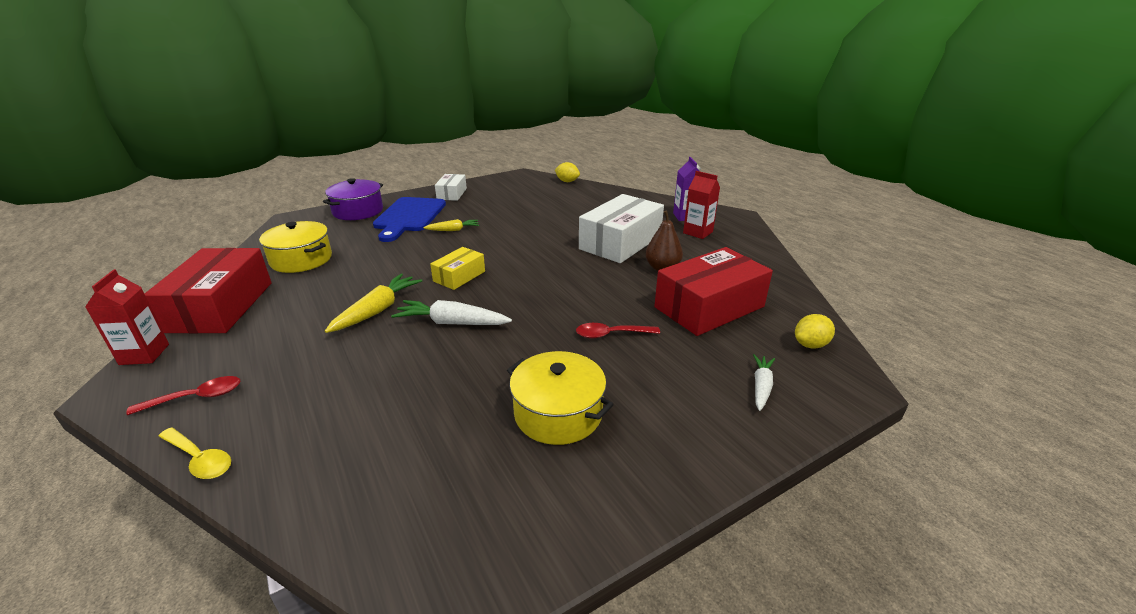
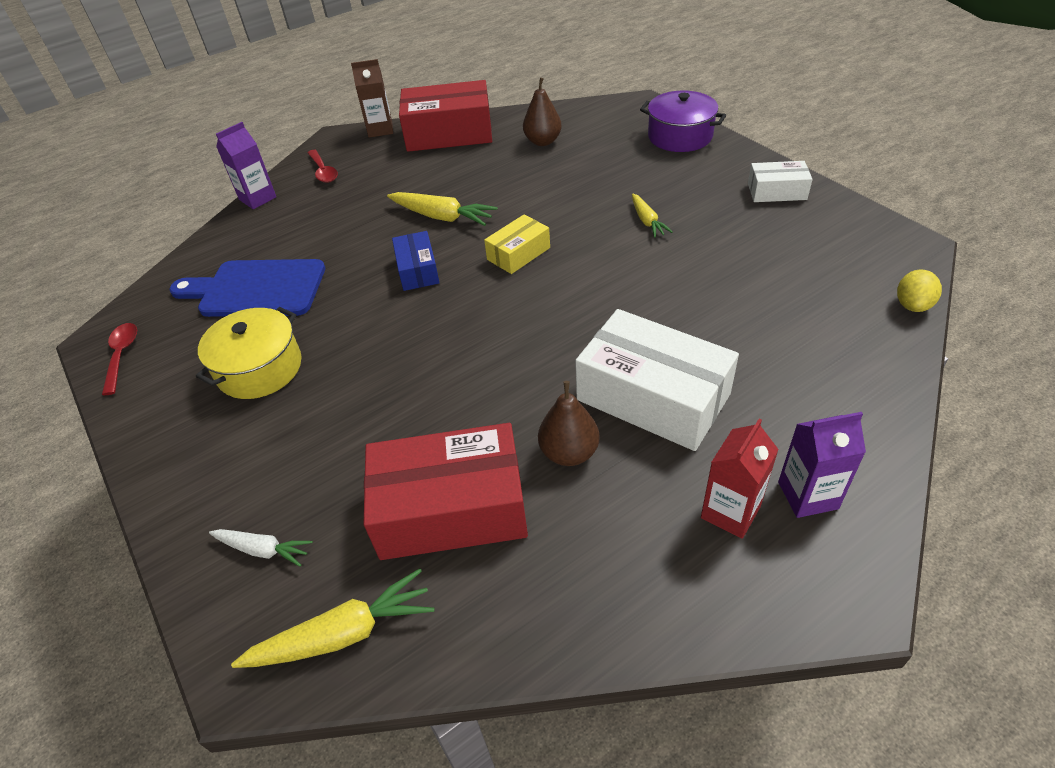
camera: 90 degrees right, 15 degrees up
(144, 354) = (380, 129): red carton -> brown carton
(199, 459) = (257, 198): yellow spoon -> purple carton
(301, 259) = (543, 141): yellow pot -> brown pear
(409, 217) = (677, 177): blue cutting board -> blue cutting board (256, 289)
(452, 323) = (417, 270): white carrot -> blue box
(459, 276) = (518, 253): yellow box -> yellow box turned 75 degrees counterclockwise
(611, 334) = (387, 399): red spoon -> red spoon (122, 355)
(709, 307) = (451, 508): red box -> red box turned 60 degrees counterclockwise
(810, 344) = (343, 634): yellow lemon -> yellow carrot

